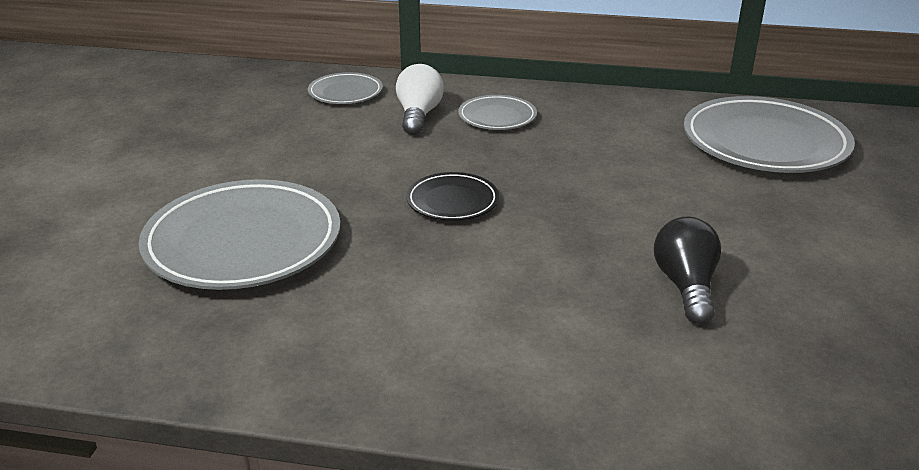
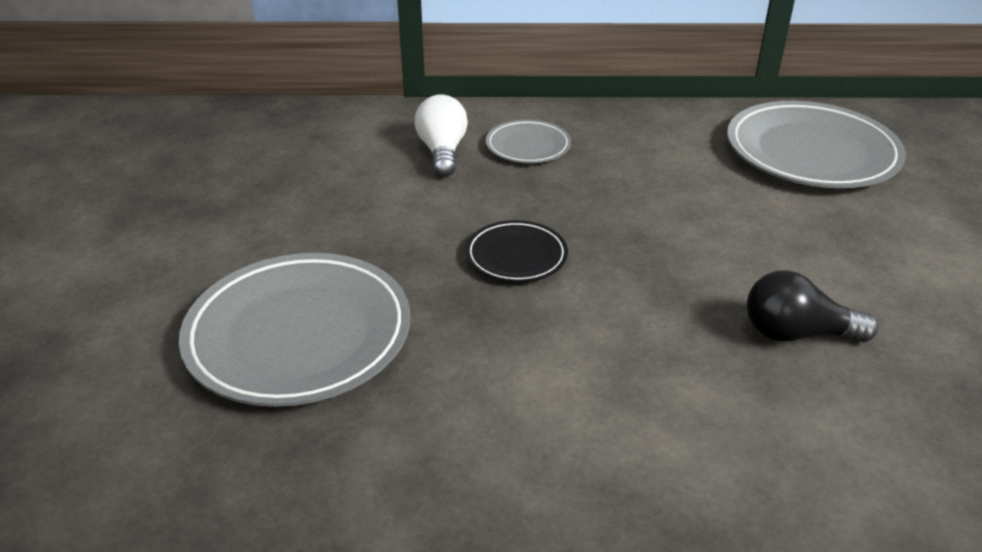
camera: 10 degrees left, 5 degrees up
(345, 93) = (352, 130): grey plate -> none
(686, 286) = (796, 334): black light bulb -> black light bulb turned 75 degrees counterclockwise

